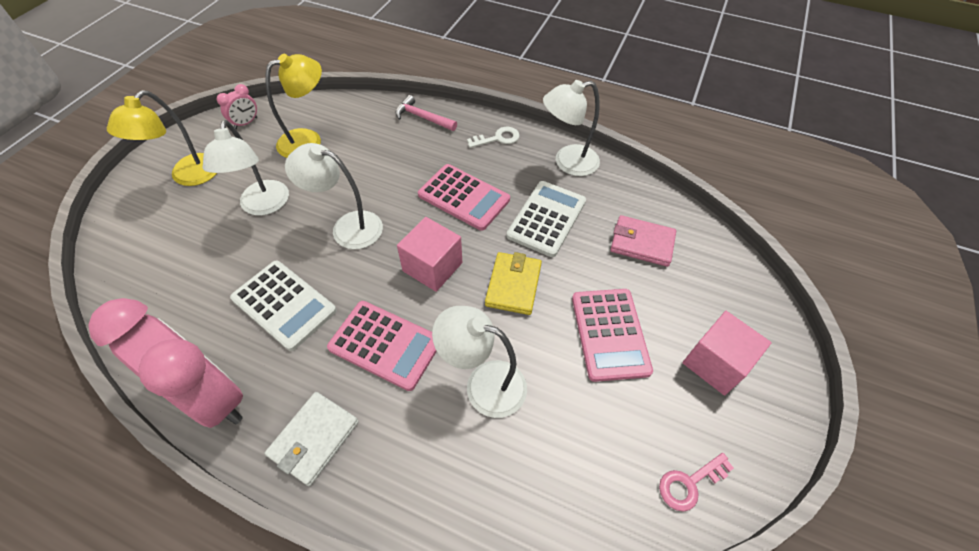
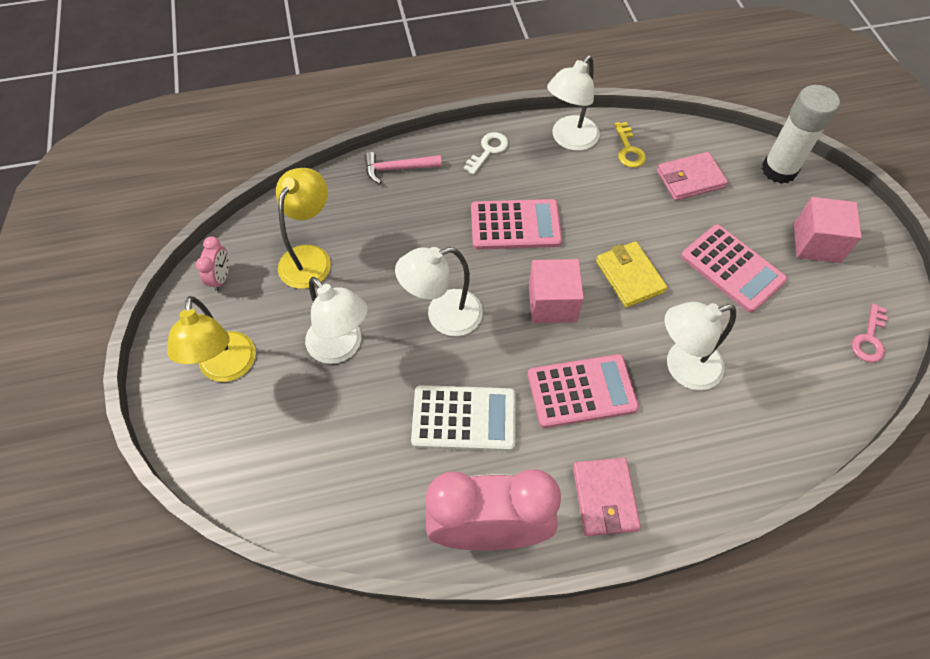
camera: 35 degrees left, 5 degrees up
(314, 439) = (604, 498): white wallet -> pink wallet
(546, 218) = (600, 202): white calculator -> none
(609, 194) = (628, 150): none -> yellow key
(736, 282) = (779, 170): none -> white glue stick

